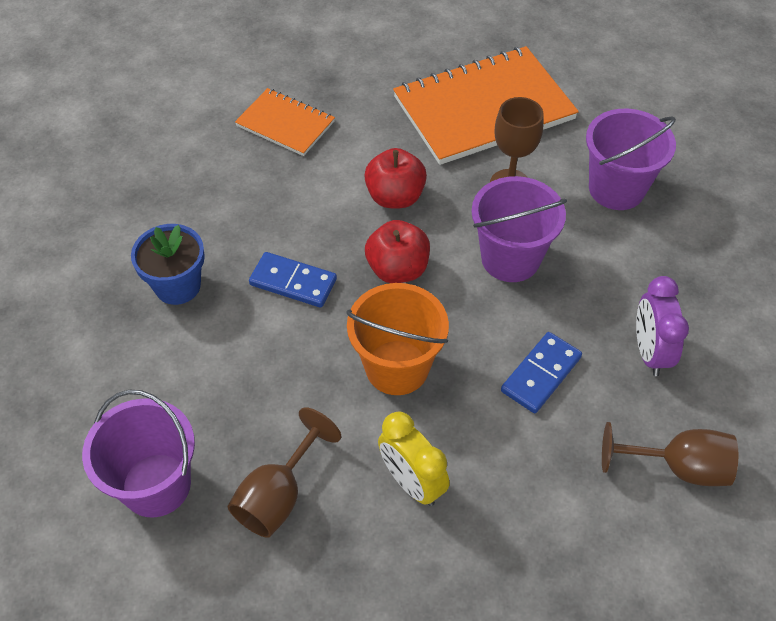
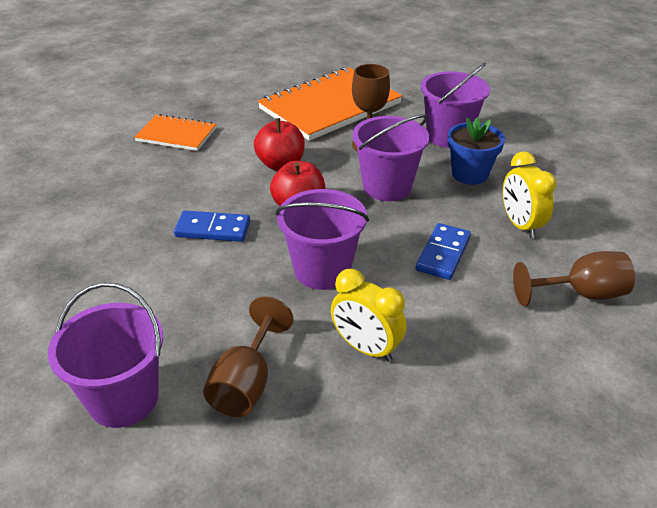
camera: 15 degrees left, 15 degrees down
(177, 286) = (109, 248): blue flower pot -> blue flower pot (470, 174)
(397, 367) = (322, 270): orange bucket -> purple bucket
(649, 352) = (520, 225): purple clock -> yellow clock

